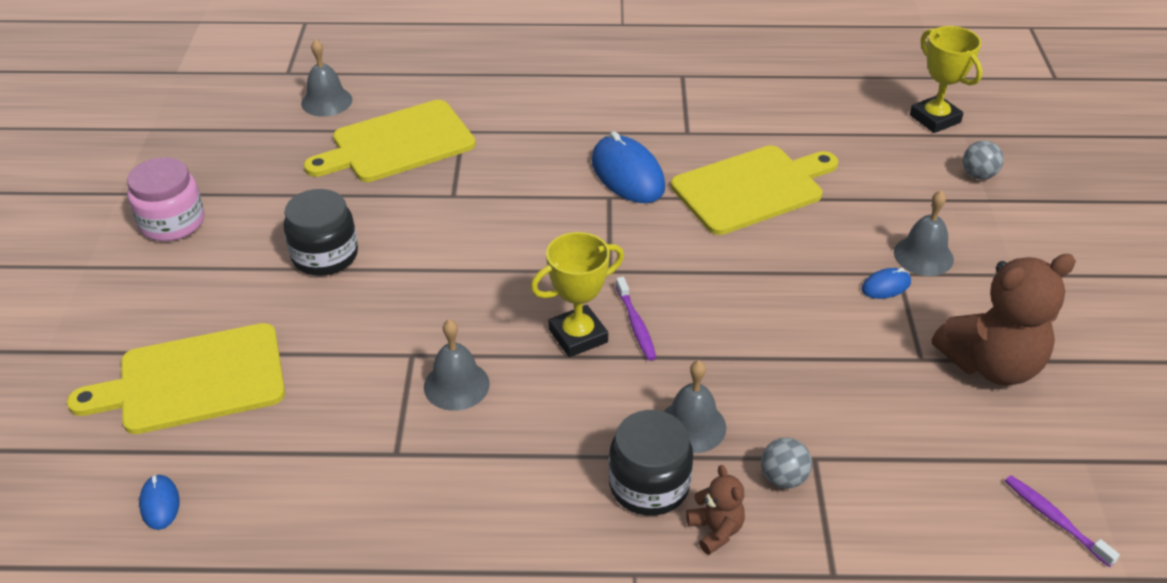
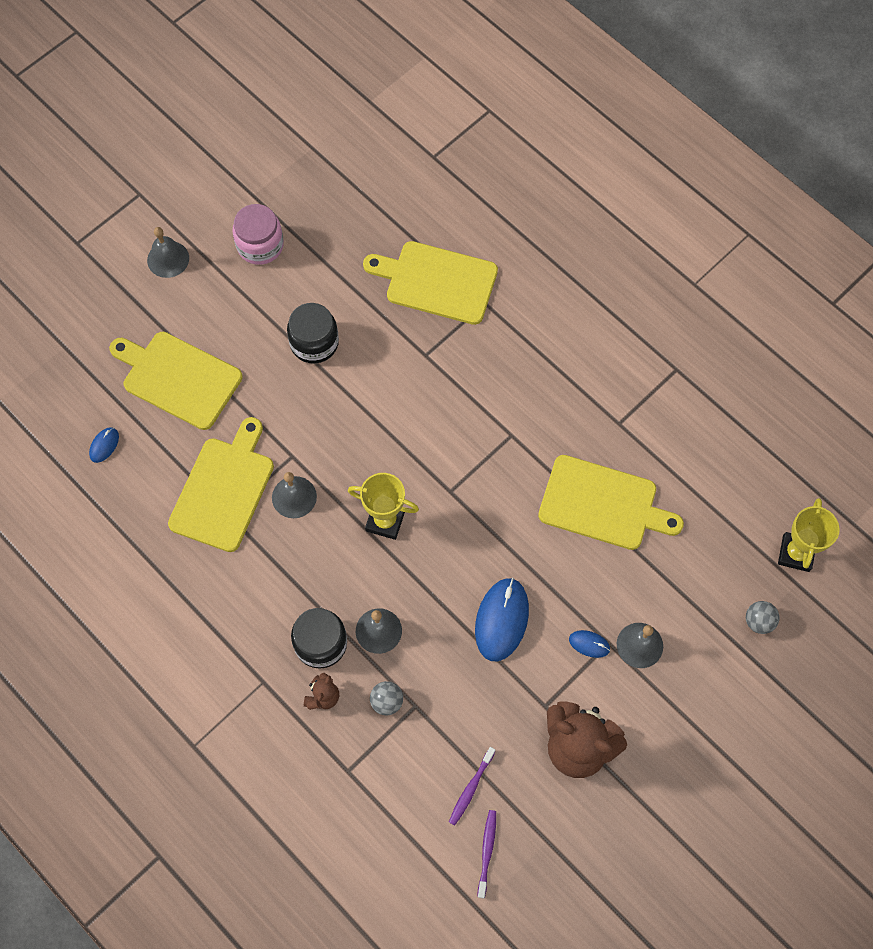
camera: 45 degrees right, 25 degrees up
(326, 101) = (431, 206): grey bell -> grey bell (168, 259)
(367, 436) = (224, 490): none -> yellow cutting board
(627, 174) = (542, 426): blue mouse -> blue mouse (501, 620)
(636, 324) = (423, 541): purple toothbrush -> purple toothbrush (471, 788)

